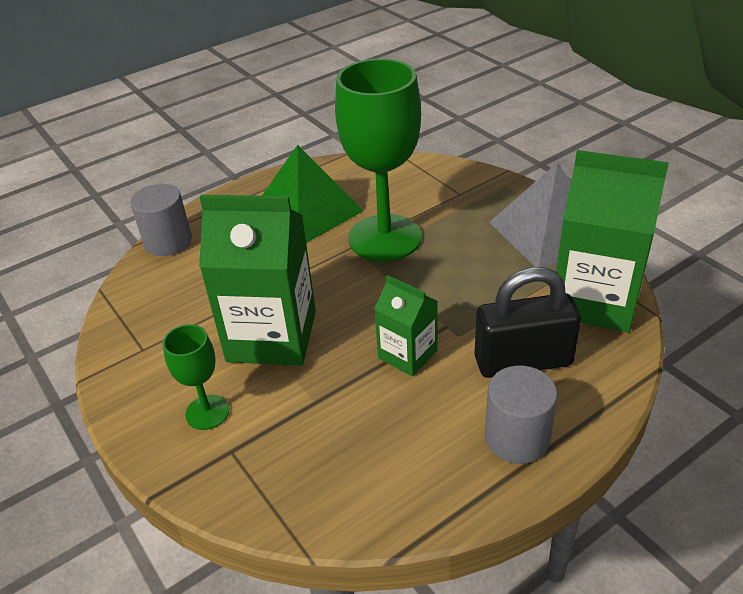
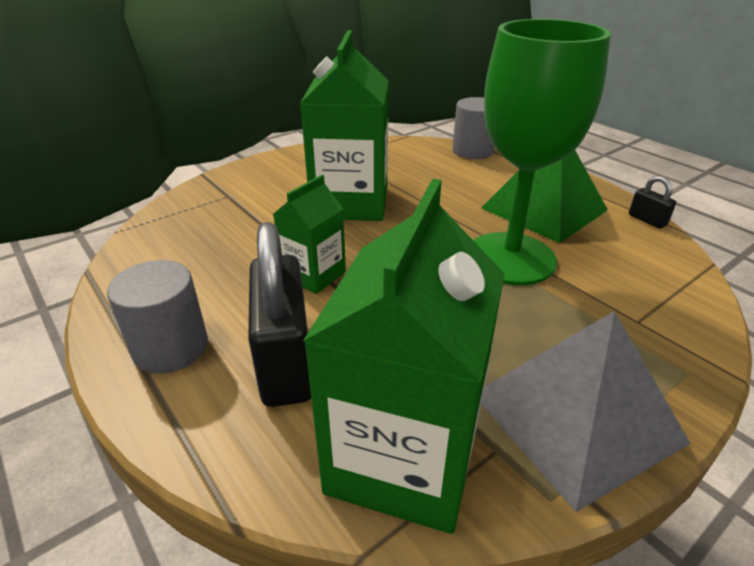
camera: 85 degrees right, 5 degrees down
(207, 412) = (270, 184): green goblet -> none
(333, 164) = (647, 220): none -> black padlock

